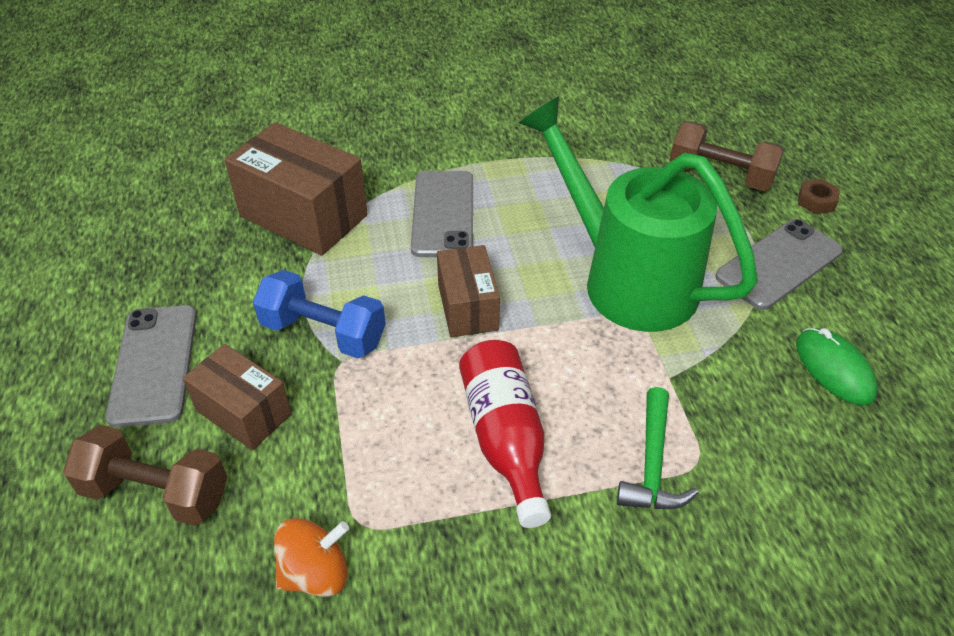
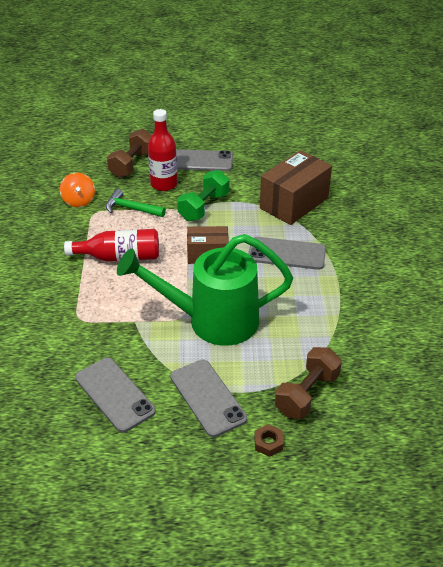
camera: 100 degrees right, 5 degrees down
(243, 412) = (164, 184): brown box -> red bottle
(323, 333) = (204, 207): blue dumbbell -> green dumbbell
(627, 279) = (212, 321): green watering can -> green watering can turned 150 degrees counterclockwise
(652, 464) = (85, 303): green hammer -> green hammer (131, 208)
(834, 369) = (115, 394): green mouse -> grey phone

